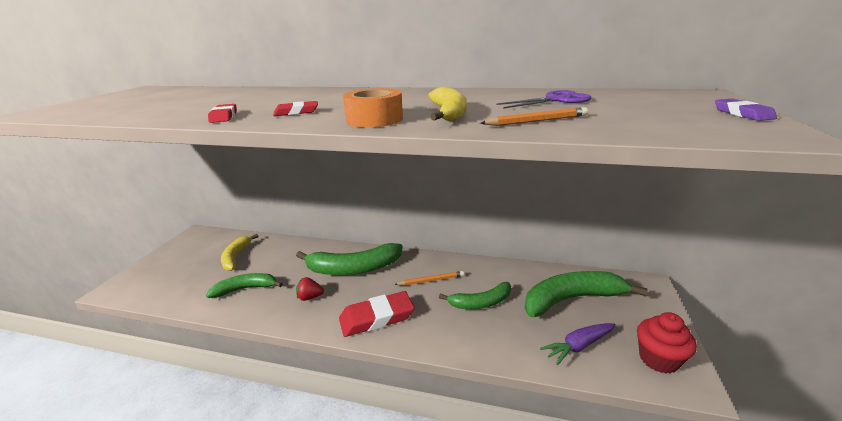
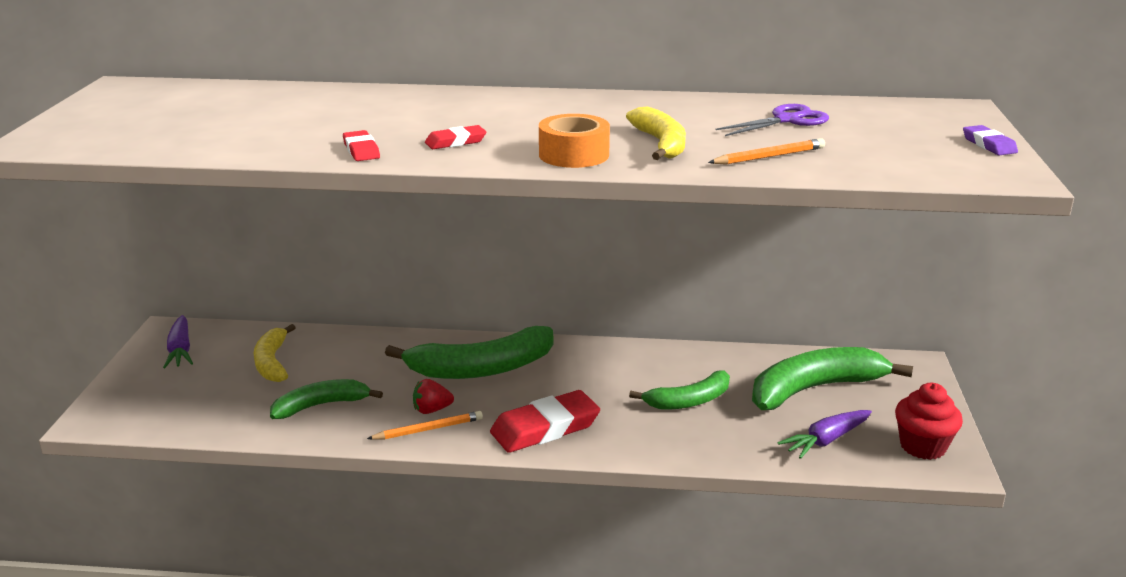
camera: 10 degrees left, 0 degrees up
(193, 246) = (180, 350): none -> purple carrot
(431, 280) = (609, 377): orange pencil -> orange pencil (428, 429)

